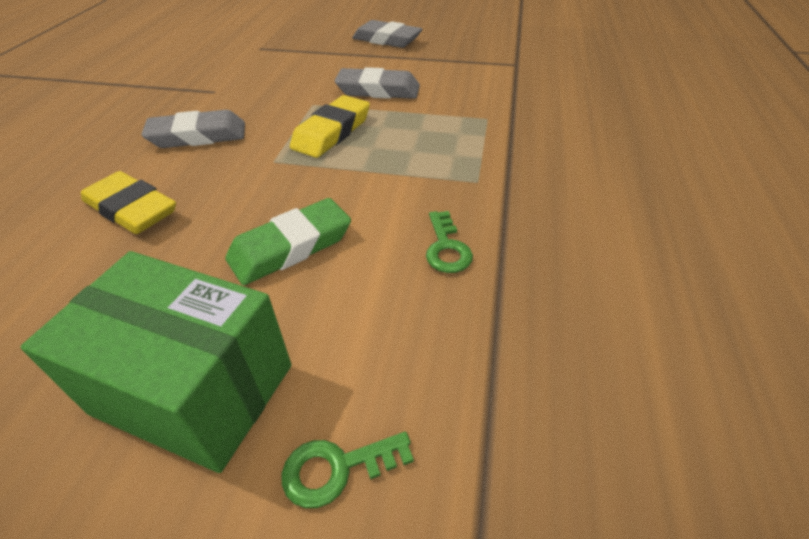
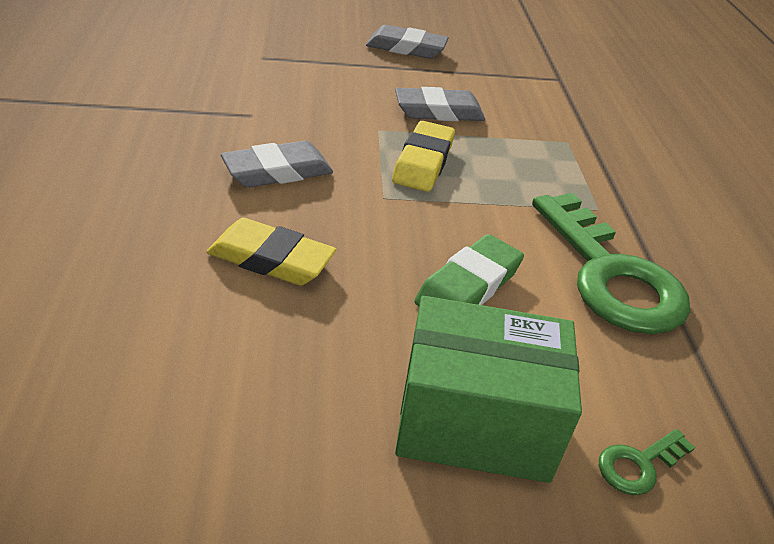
camera: 20 degrees left, 5 degrees down
(446, 248) = (610, 275): green key -> green key, size x2.48

